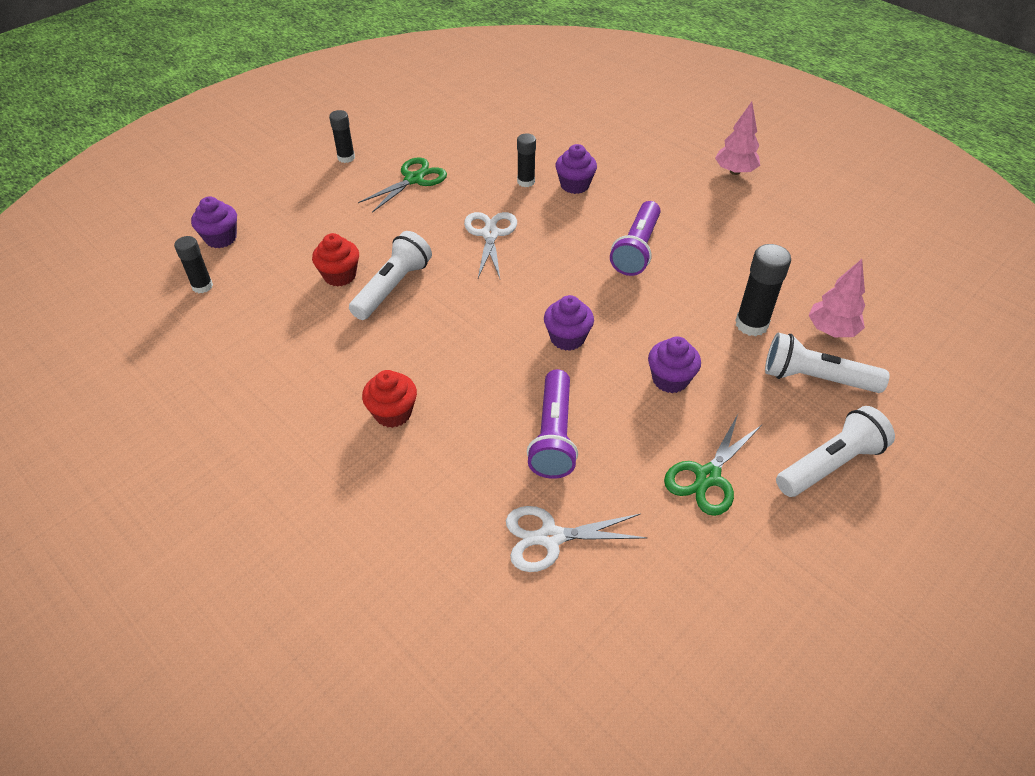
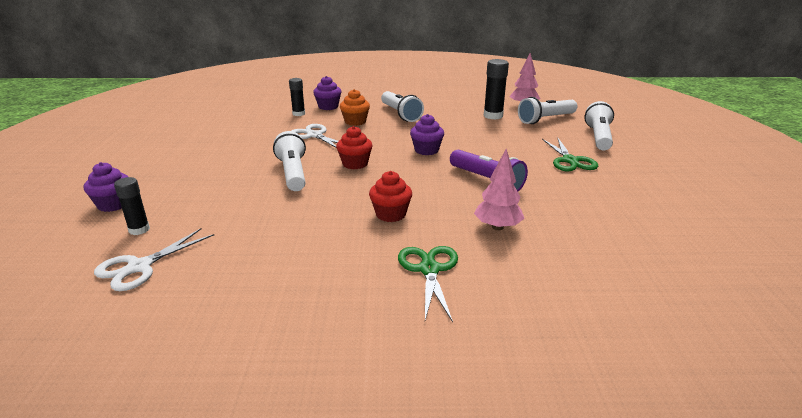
camera: 45 degrees left, 20 degrees down
(340, 275) = (246, 183): red cupcake -> red cupcake (355, 164)
(346, 158) = (157, 141): black glue stick -> none
(414, 179) = (225, 134): green scissors -> green scissors (429, 269)
(550, 537) = (556, 211): white scissors -> white scissors (139, 267)
(564, 234) = (355, 122): none -> orange cupcake
(637, 249) = (400, 114): purple flashlight -> white flashlight
(670, 379) = (496, 142): purple cupcake -> none
(735, 171) = (396, 81): pink tree -> pink tree (497, 227)

